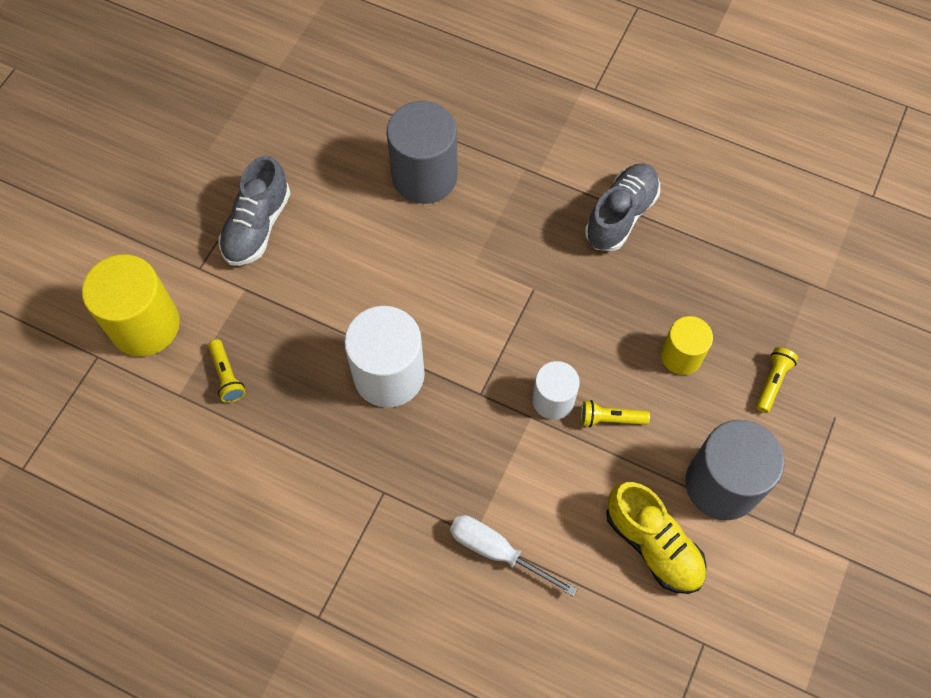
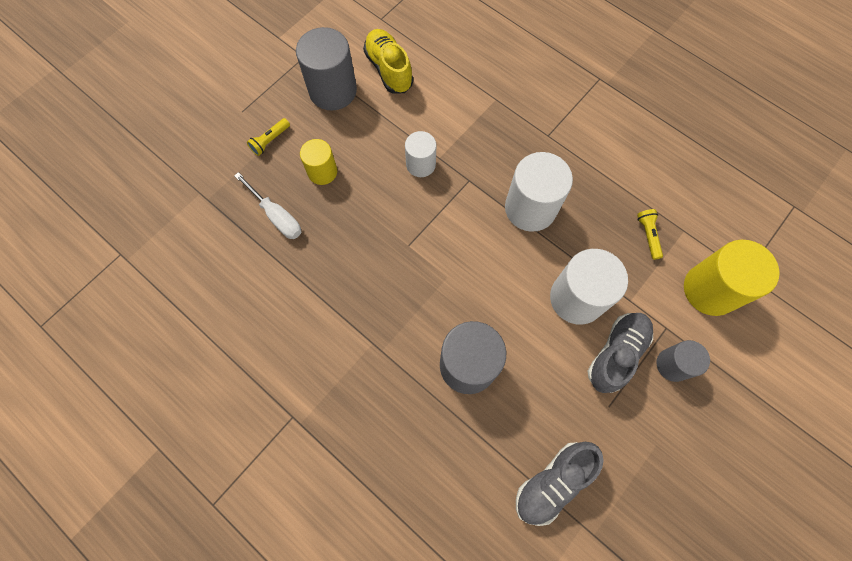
camera: 165 degrees left, 5 degrees up
(191, 230) = (672, 365): none -> grey cylinder
(311, 276) = (577, 298): none -> white cylinder
(497, 551) = (484, 87): white screwdriver -> white screwdriver (276, 216)
(610, 419) = (387, 144): yellow flashlight -> none
(621, 215) = (320, 287): grey shoe -> grey shoe (553, 482)

